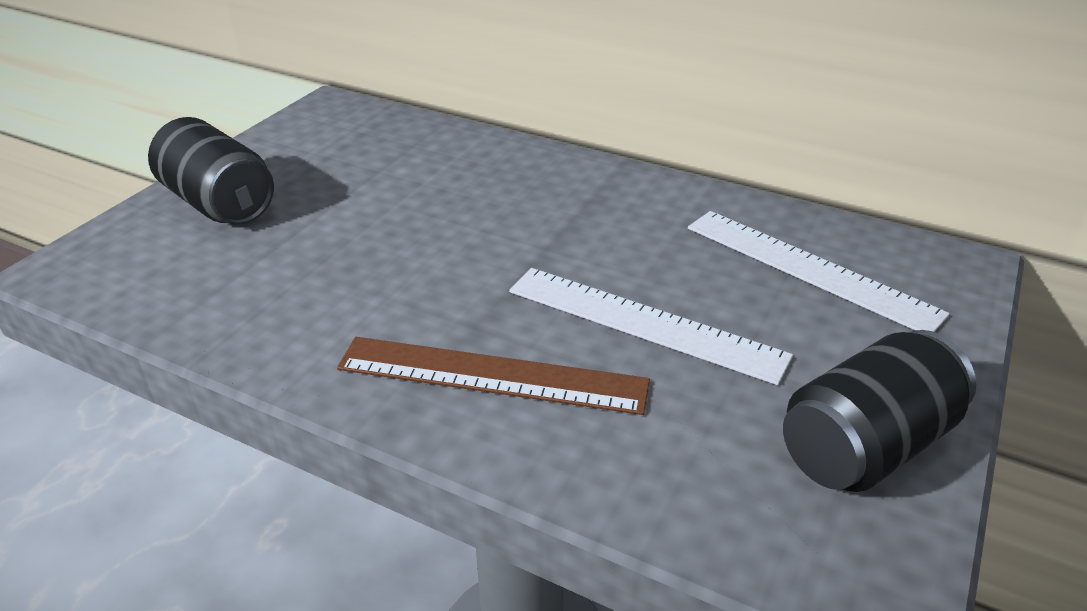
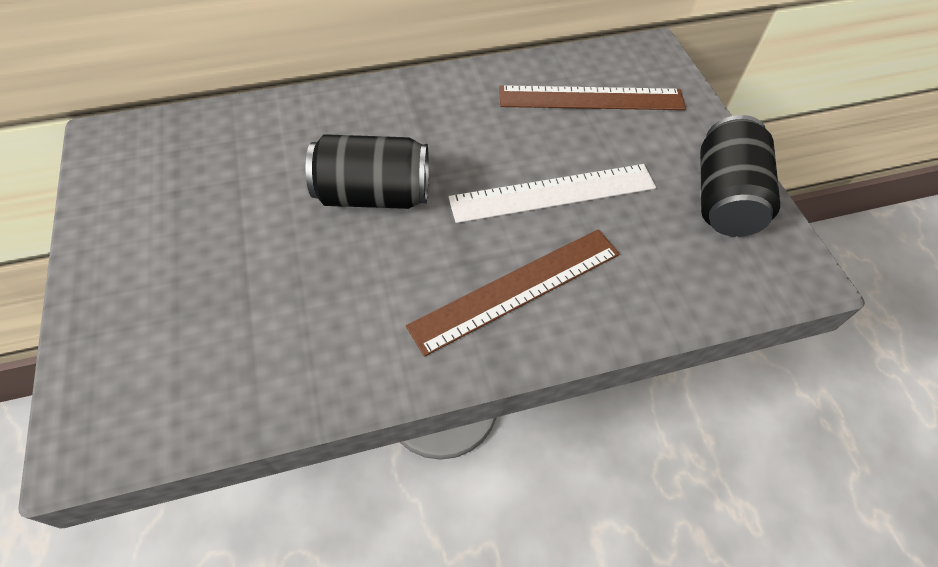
camera: 45 degrees left, 20 degrees up
(218, 203) = (142, 291): black can -> black can (373, 195)
(809, 269) = (591, 98): white ruler -> brown ruler

